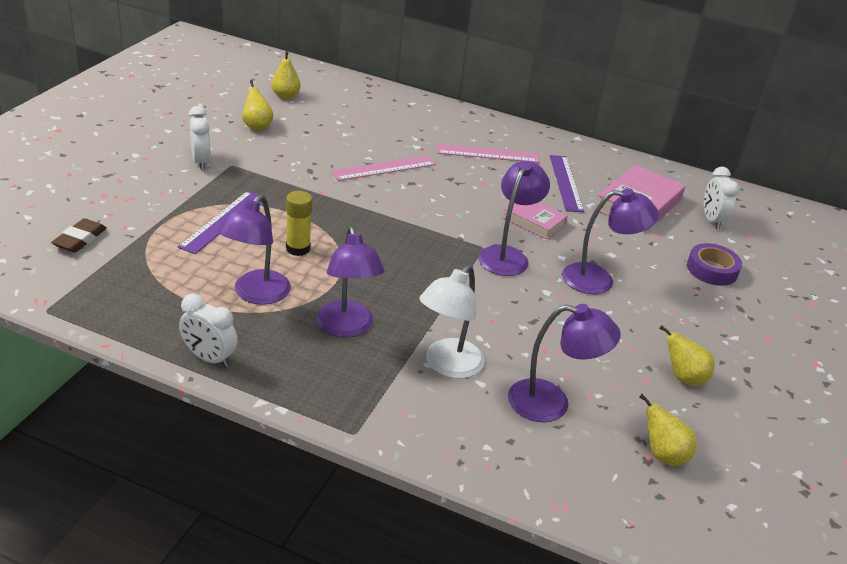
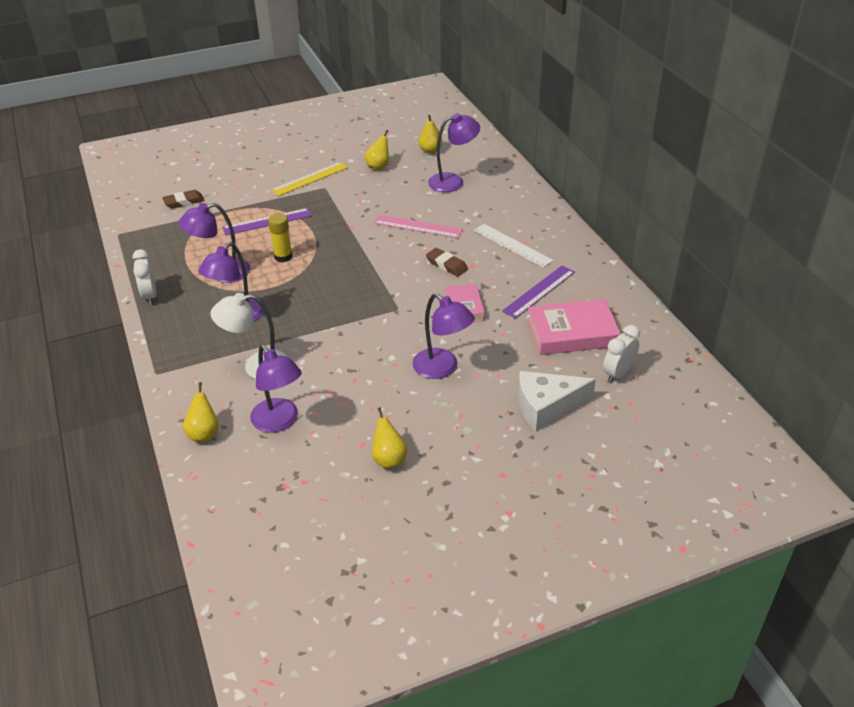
camera: 50 degrees right, 5 degrees up
(201, 162) = (310, 179): white clock -> yellow ruler
(462, 191) = (446, 265): none -> brown eraser
(488, 154) = (512, 245): pink ruler -> white ruler
(507, 255) = (405, 321): purple lamp -> purple lamp (453, 181)
(662, 454) = (294, 490): yellow pear -> yellow pear (204, 433)
(712, 270) = (546, 407): purple tape -> white cheese

